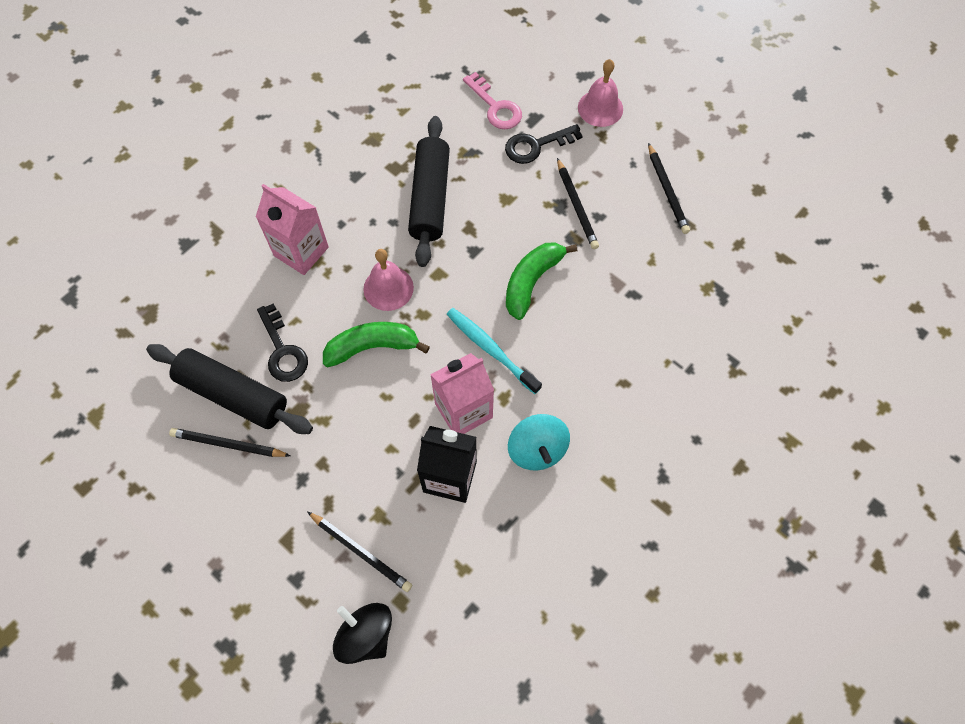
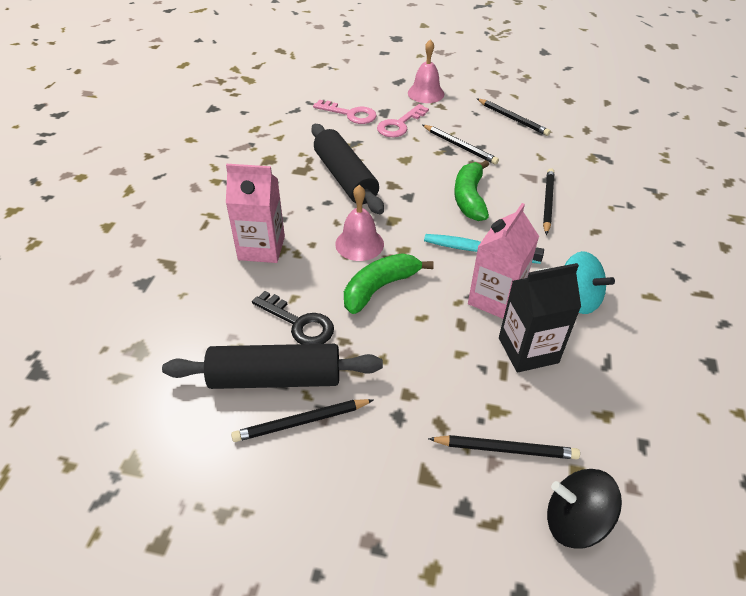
camera: 30 degrees left, 20 degrees down
(536, 146) = (399, 125): black key -> pink key
(606, 324) = (547, 202): none -> black pencil

